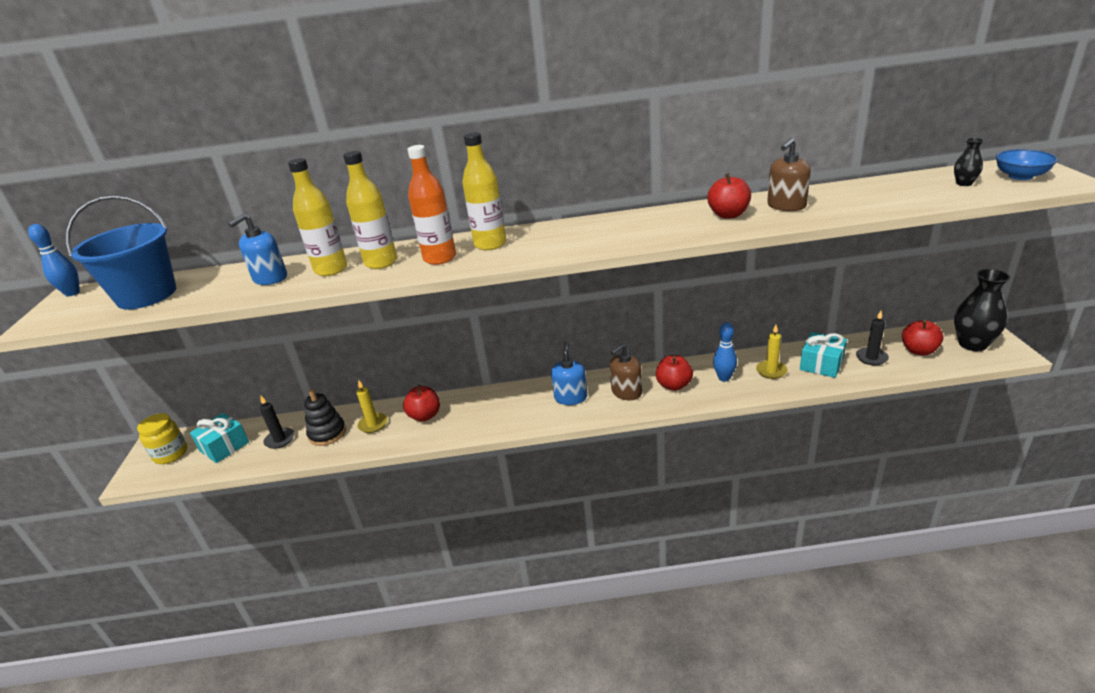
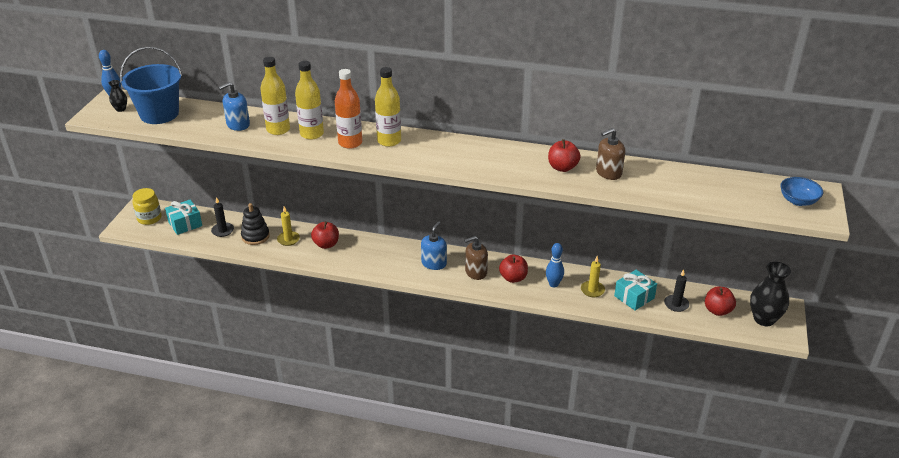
camera: 15 degrees right, 5 degrees up
(964, 183) = (751, 194): black vase -> black vase (120, 109)

